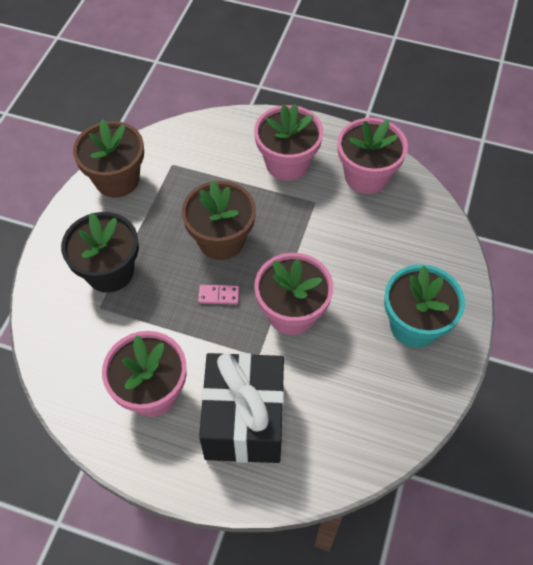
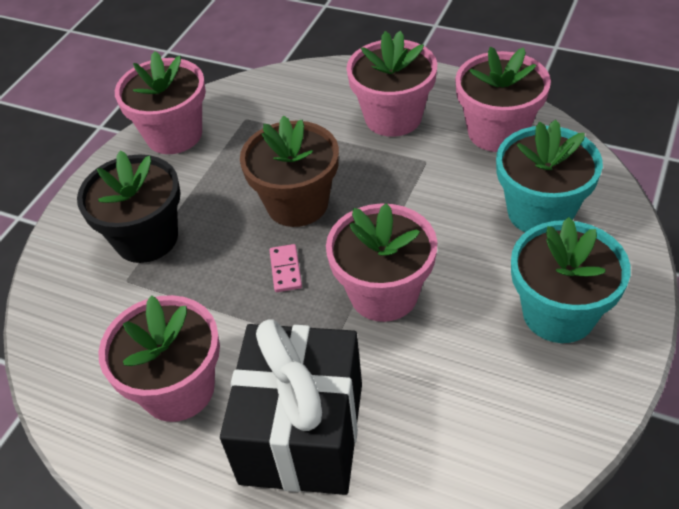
camera: 10 degrees right, 10 degrees down
(117, 179) = (174, 135): brown flower pot -> pink flower pot
(219, 296) = (285, 270): pink domino -> pink domino turned 75 degrees clockwise
(399, 244) = (540, 212): none -> turquoise flower pot

